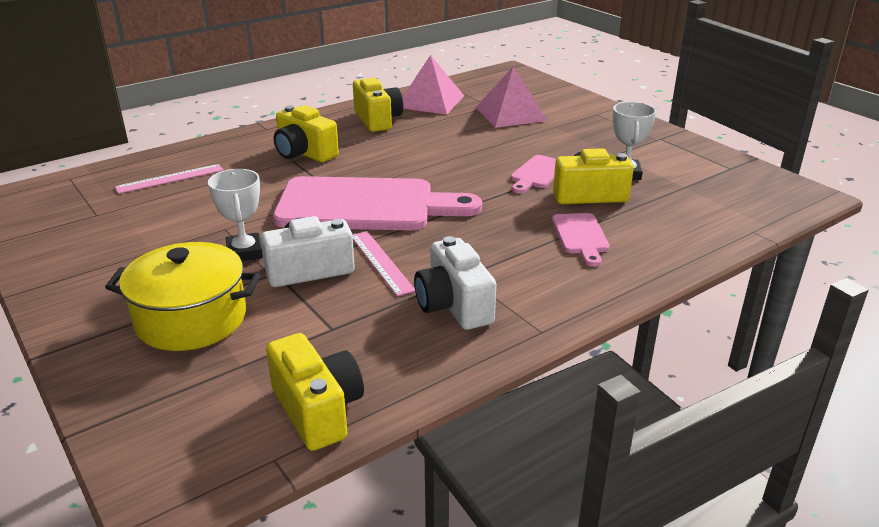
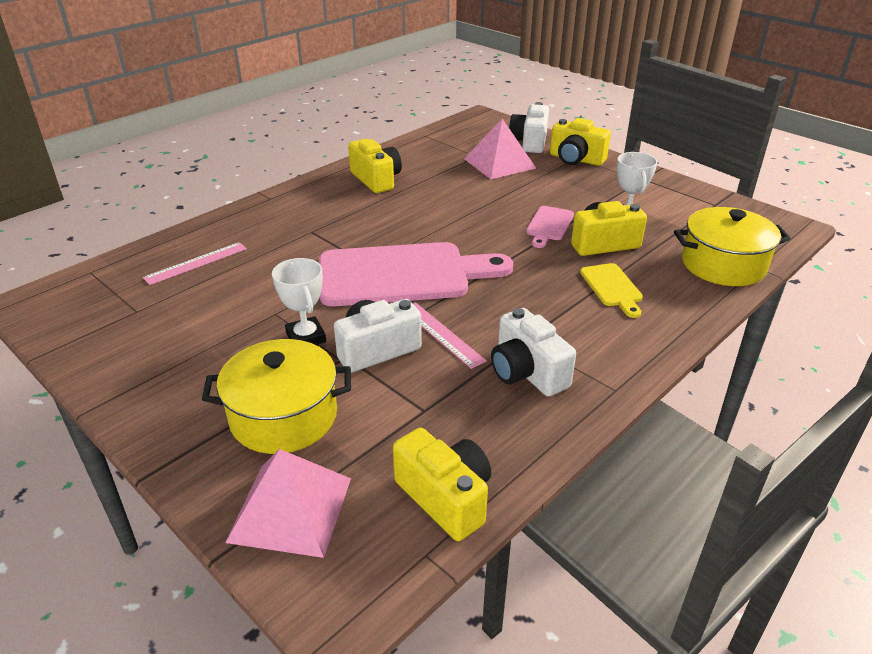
camera: 10 degrees left, 5 degrees up
(304, 153) = (319, 222): yellow camera -> yellow camera (576, 159)
(430, 101) = (419, 155): pink pyramid -> pink pyramid (291, 509)
(551, 97) = (529, 142): none -> white camera
(580, 236) = (612, 288): pink cutting board -> yellow cutting board
(714, 225) = (723, 265): none -> yellow pot

